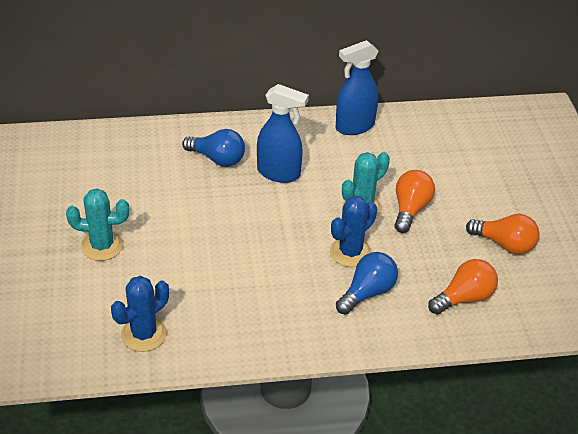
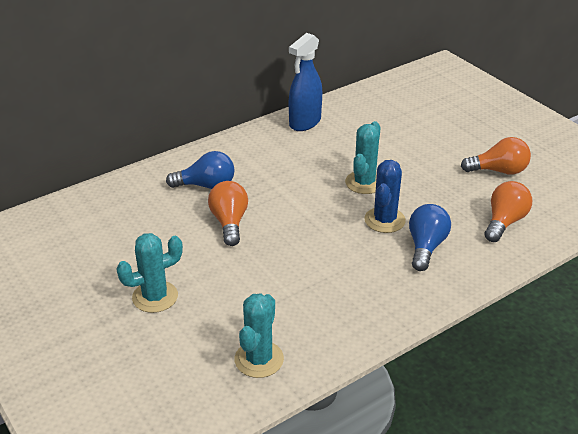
camera: 25 degrees left, 5 degrees down
(144, 334) = (259, 359): blue cactus -> turquoise cactus
(279, 173) = (271, 179): blue spray bottle -> none
(410, 209) = (404, 170): orange light bulb -> orange light bulb (229, 222)

